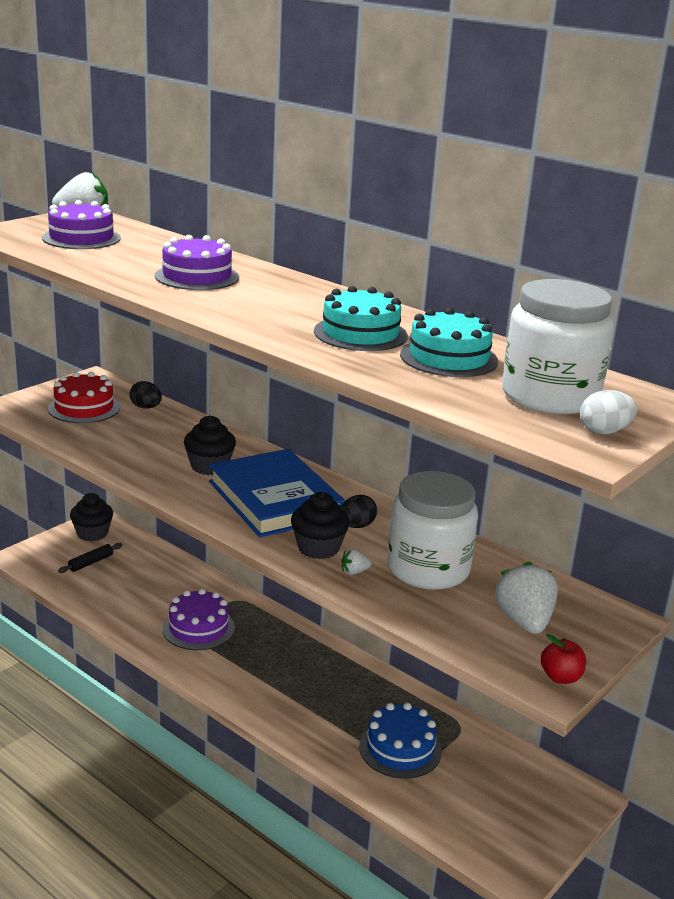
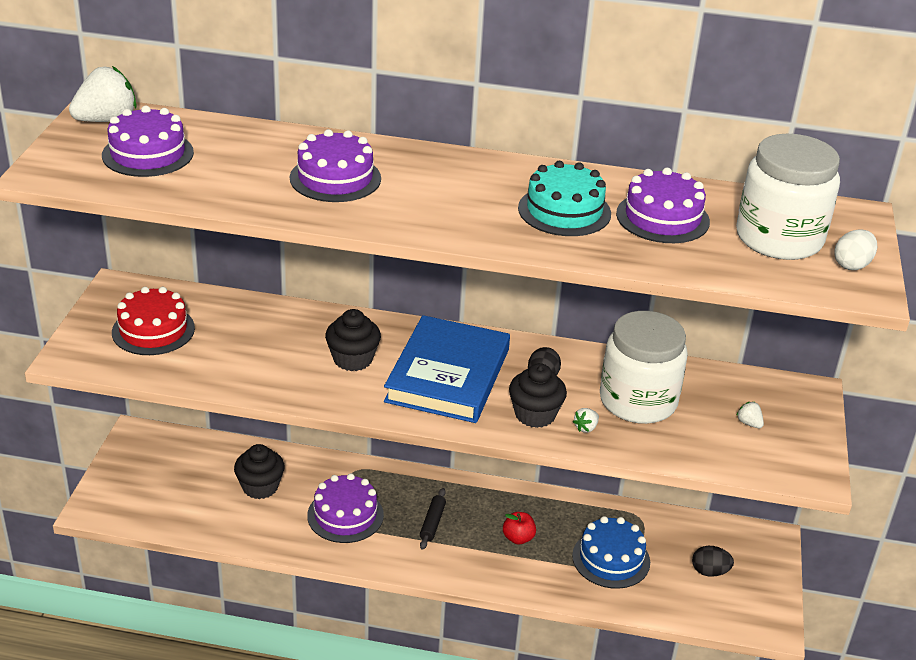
camera: 30 degrees left, 10 degrees up
(91, 563) = (174, 486): black rolling pin -> black rolling pin (432, 523)
(92, 533) = (142, 451): black cupcake -> black cupcake (260, 487)
(146, 407) = (215, 307): black egg -> black egg (709, 571)
(274, 499) = (448, 375): blue book -> blue book turned 75 degrees clockwise
(448, 358) = (662, 218): turquoise cake -> purple cake
(524, 621) = (749, 423): white strawberry -> white strawberry, size x0.44
(560, 677) = (815, 465): red apple -> red apple (518, 538)

